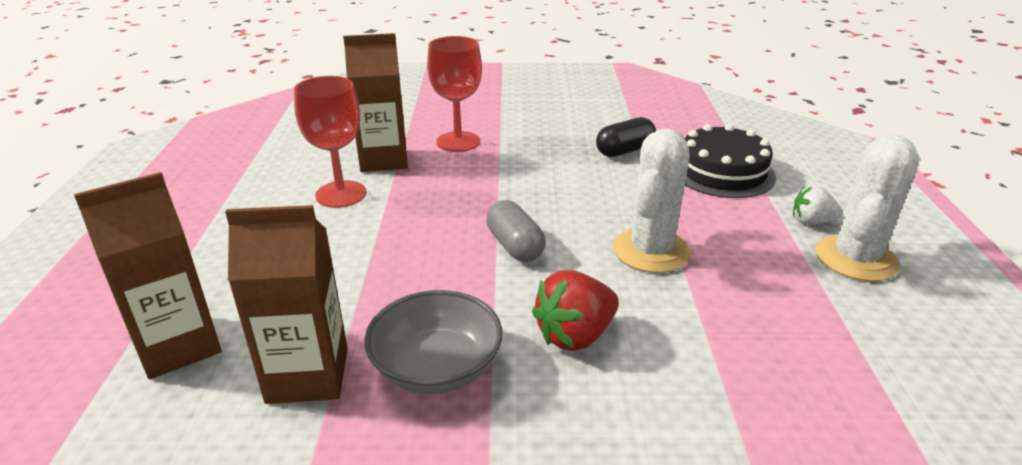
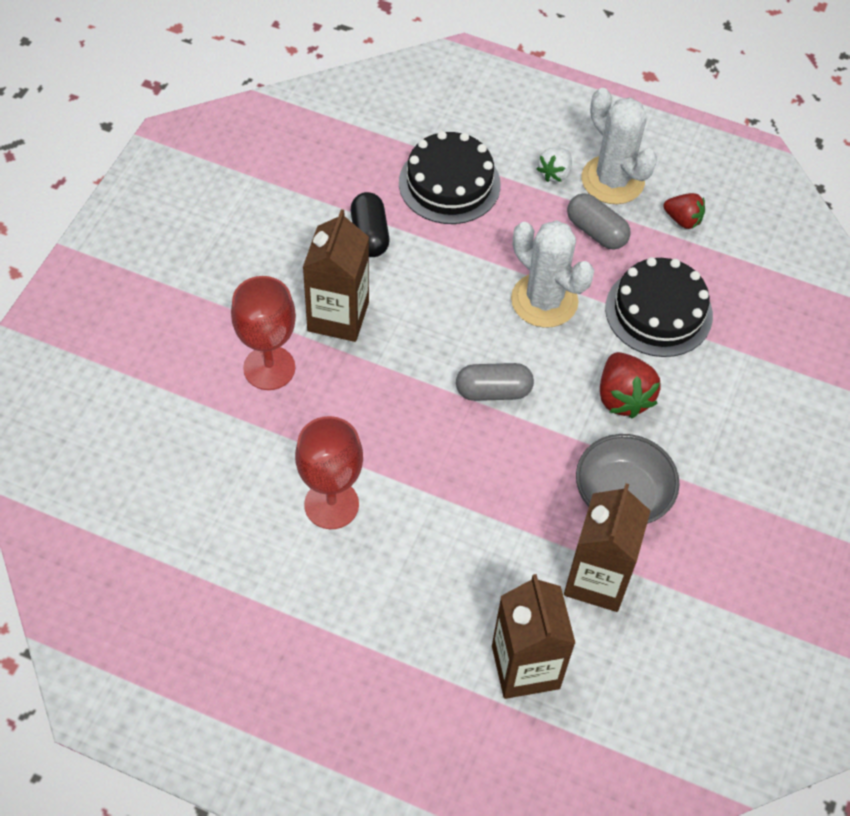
camera: 70 degrees left, 25 degrees up
(383, 160) = (274, 448): brown carton -> brown carton (338, 316)
(721, 335) = (658, 312): none -> black cake
(775, 263) = (596, 231): none -> grey capsule
(875, 323) = (683, 220): none -> red strawberry

